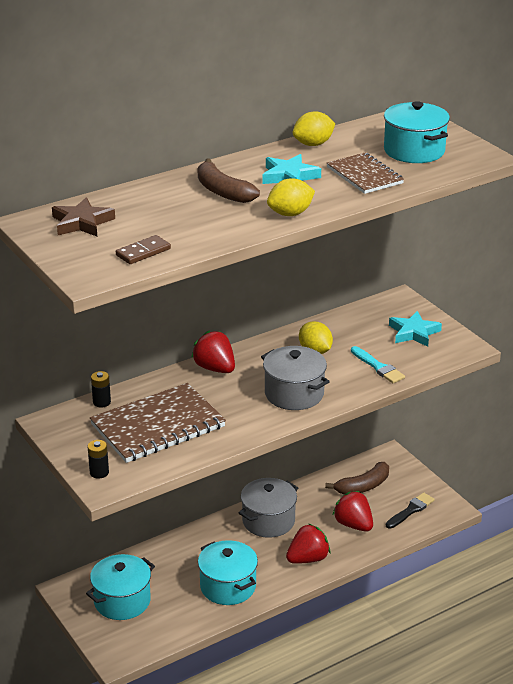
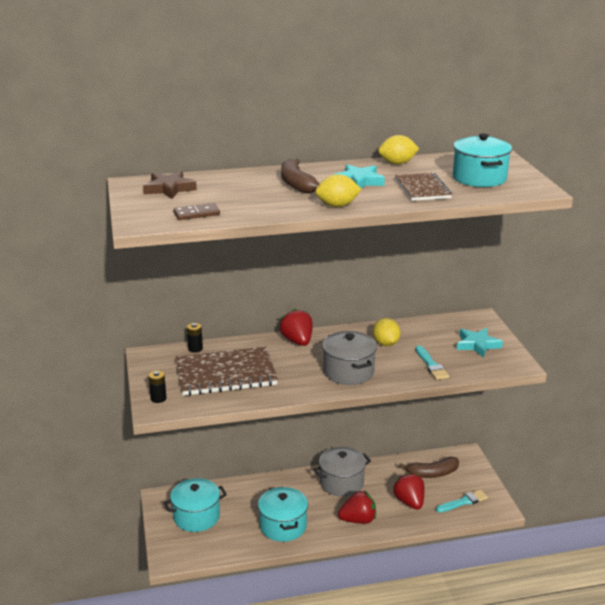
camera: 20 degrees right, 5 degrees down
(410, 510) = (463, 502): black brush -> turquoise brush

